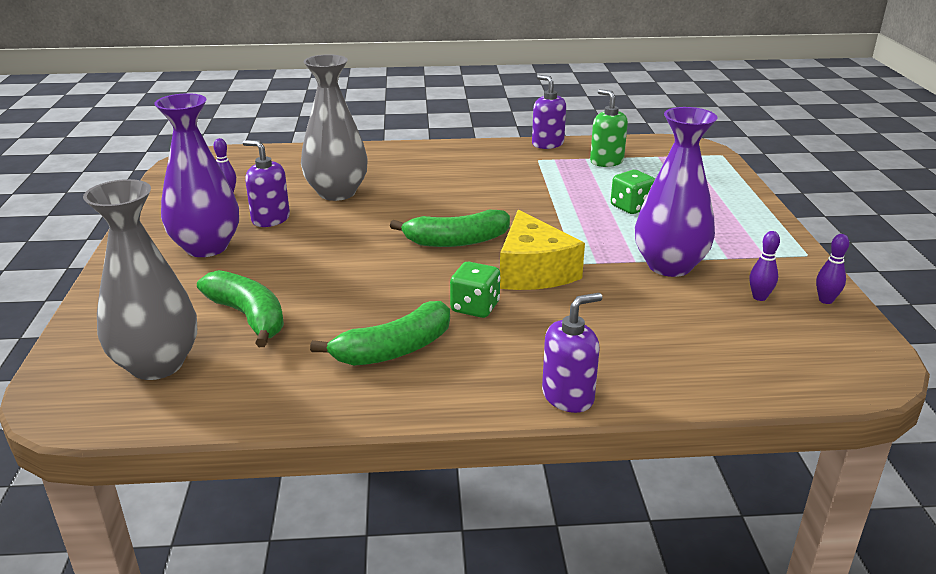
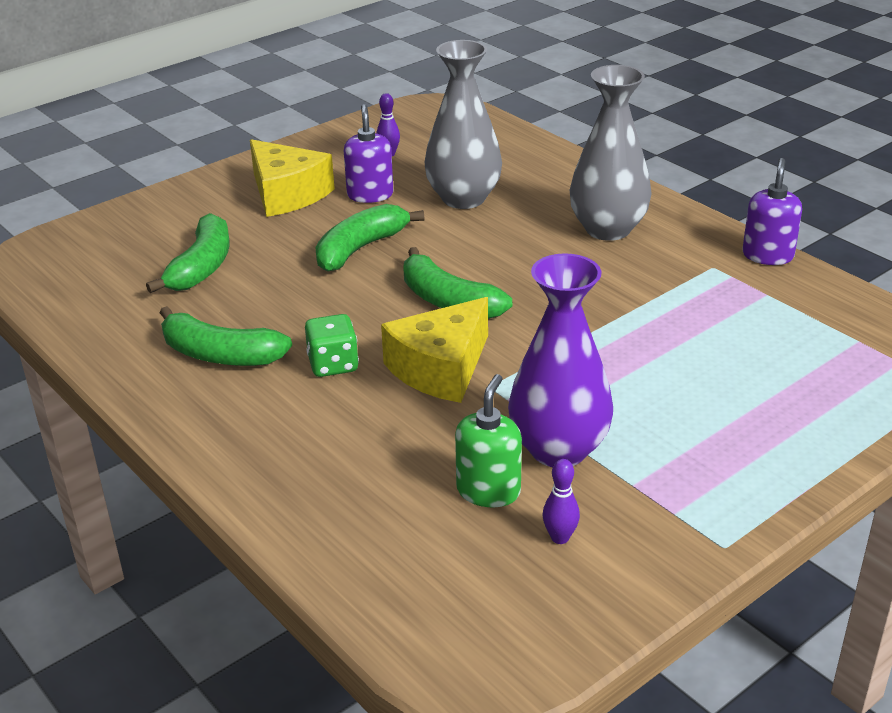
camera: 55 degrees right, 5 degrees up
(157, 364) = (102, 265): grey vase -> grey vase (608, 229)
(206, 247) = (287, 194): purple vase -> yellow cheese
(337, 247) = (360, 248): none -> green banana
(568, 396) = (233, 475): purple soap dispenser -> none
(606, 161) = (780, 311): green soap dispenser -> green soap dispenser (488, 491)
(631, 207) = (675, 373): green dice -> none
(825, 300) = (613, 593): purple bowling pin -> none

